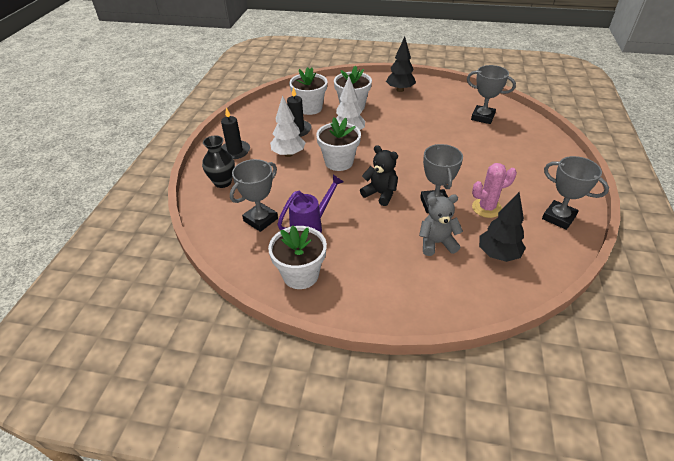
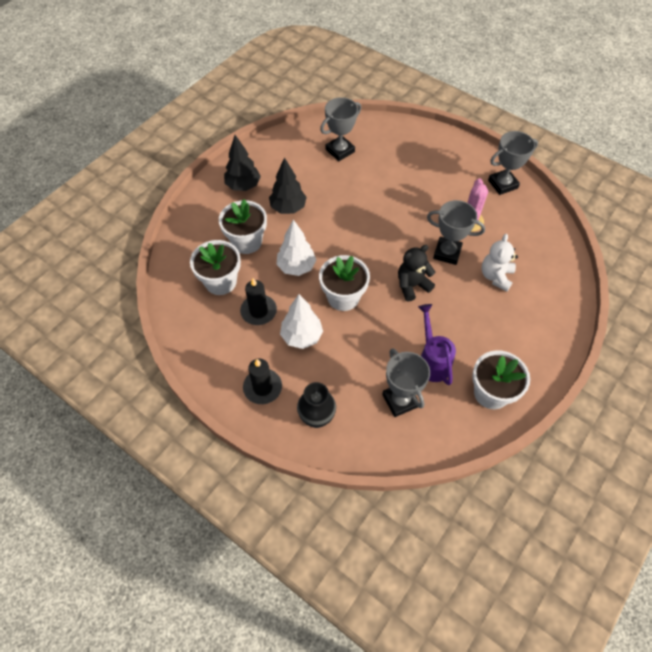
camera: 65 degrees left, 15 degrees up
(436, 243) = (496, 276): grey teddy bear -> white teddy bear
(498, 254) = (525, 244): black tree -> black tree (288, 208)

